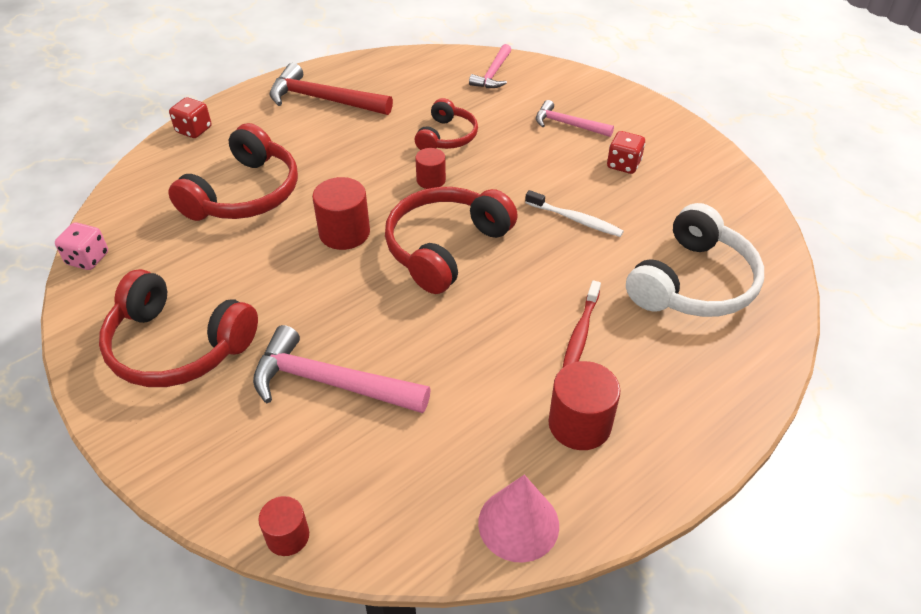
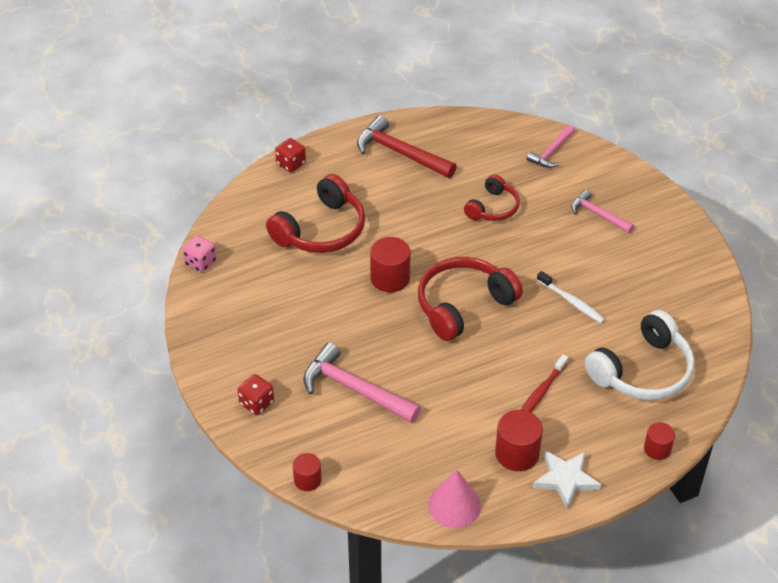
camera: 15 degrees right, 0 degrees up
(177, 346) = (255, 342): red headphones -> none
(431, 180) = (468, 245): red cylinder -> red cylinder (657, 449)
(623, 165) = (630, 261): red dice -> red dice (256, 403)
(658, 446) = (565, 479): none -> white star

